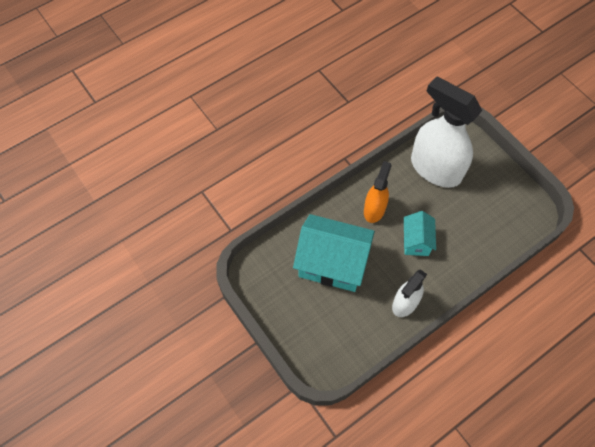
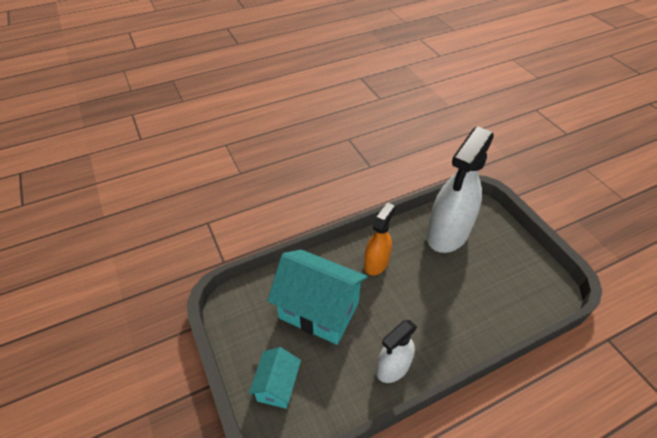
camera: 10 degrees right, 15 degrees down
(416, 241) = (416, 301): turquoise house -> turquoise house (277, 386)
(435, 168) = (447, 233): white spray bottle -> white spray bottle turned 105 degrees counterclockwise

